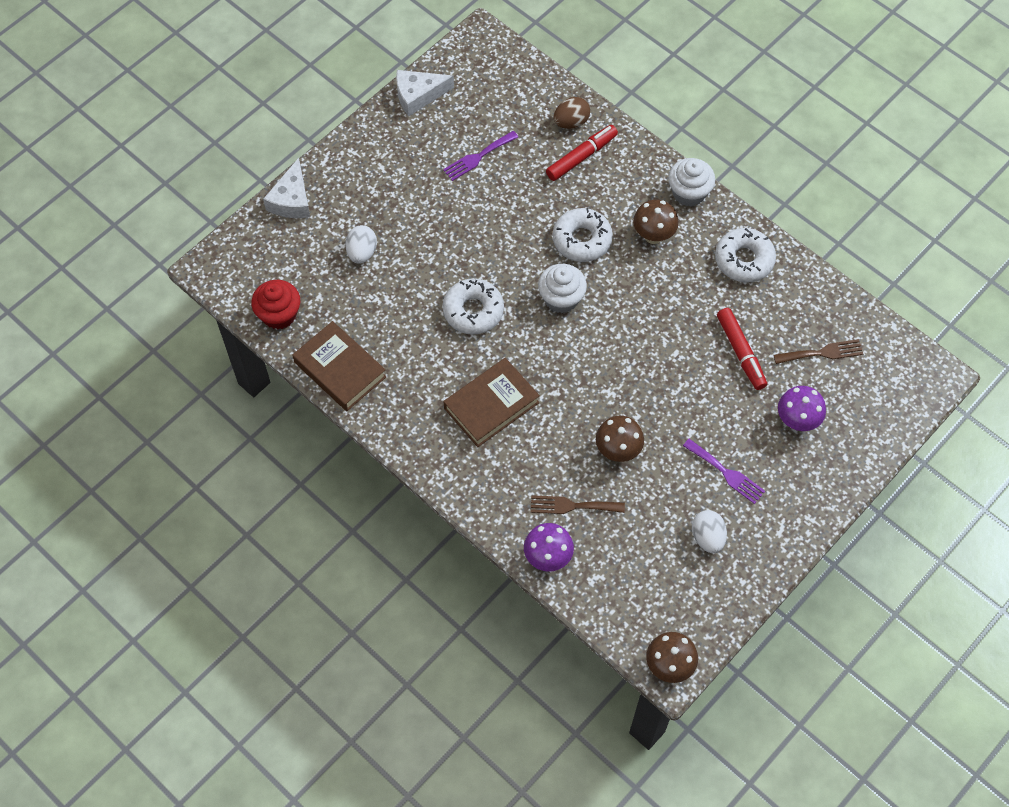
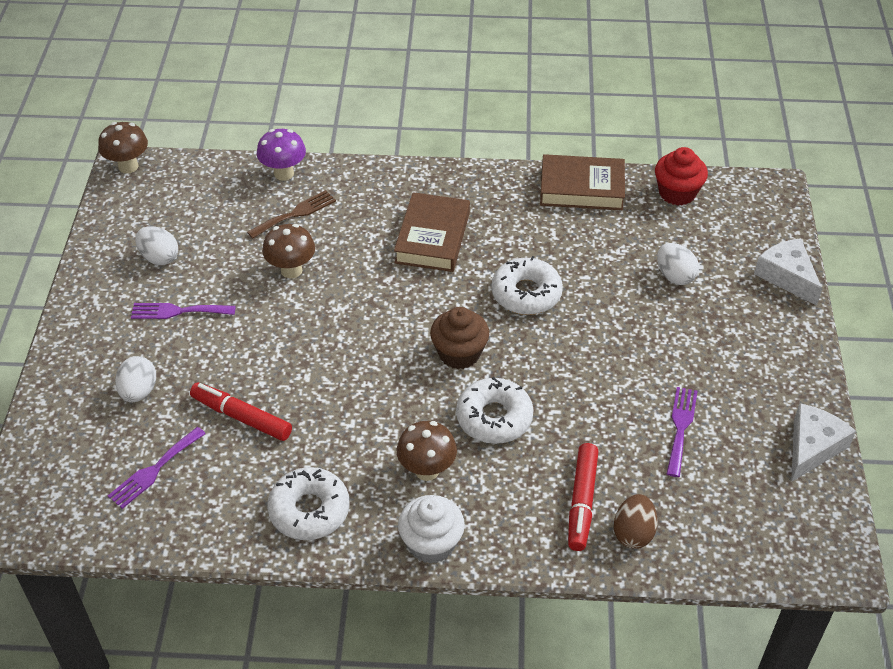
camera: 140 degrees right, 15 degrees down
(561, 298) = (459, 353): white cupcake -> brown cupcake
(797, 421) = (139, 391): purple mushroom -> white egg
(822, 353) = (154, 470): brown fork -> purple fork

